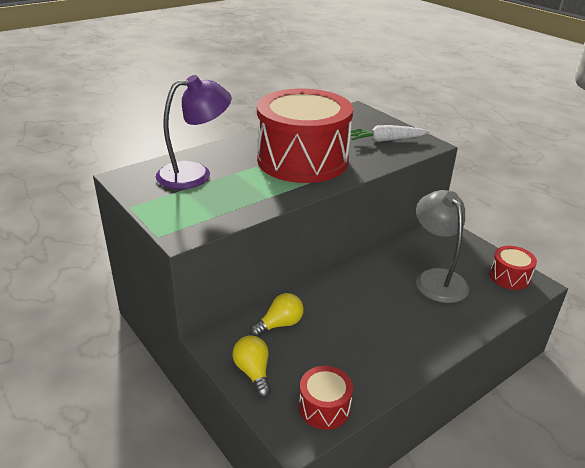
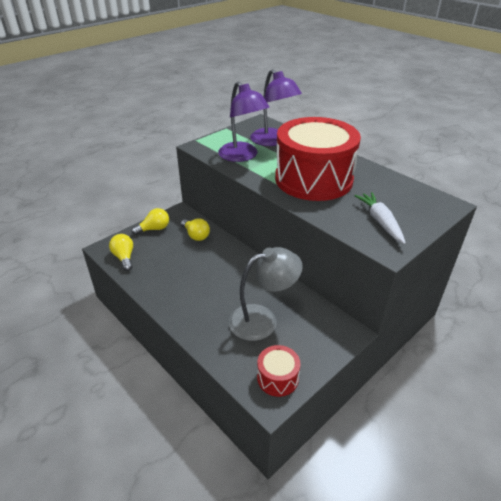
camera: 85 degrees right, 5 degrees up
(230, 199) = (242, 156): none -> purple lamp
(324, 407) = (124, 257): red drum -> yellow light bulb

